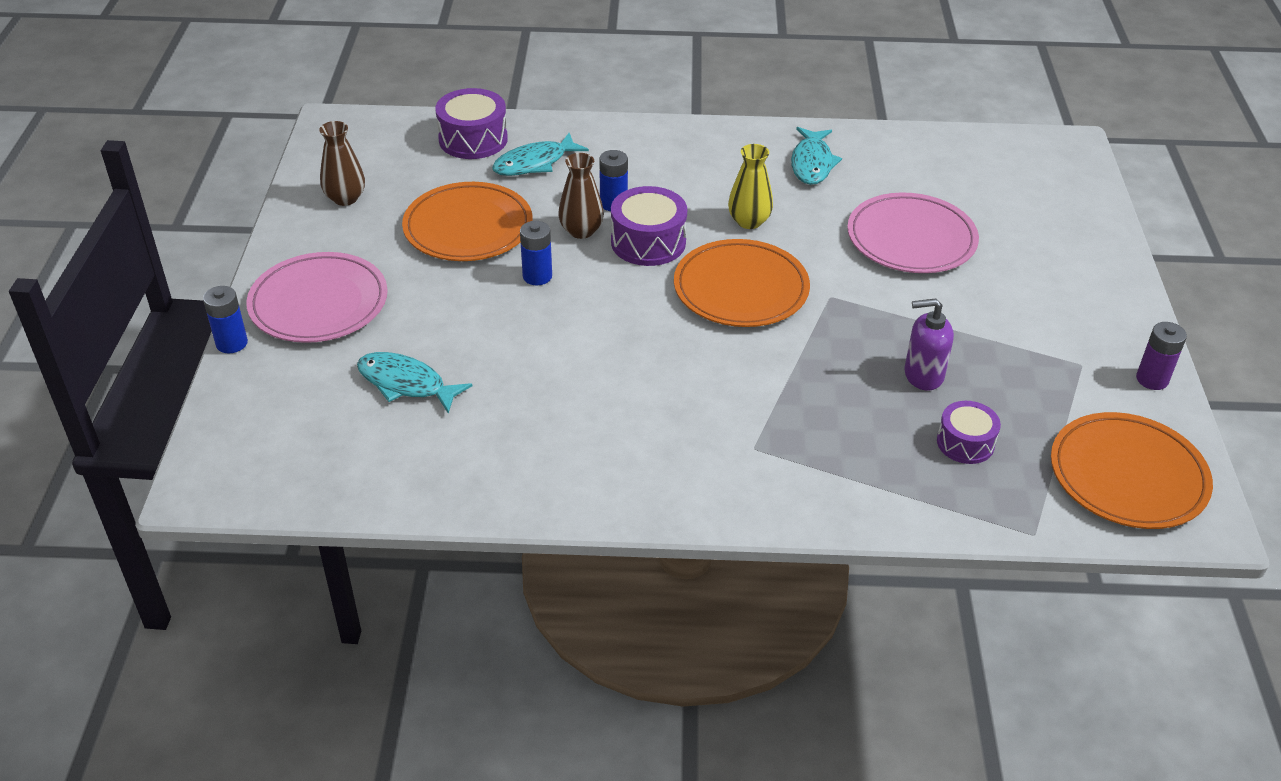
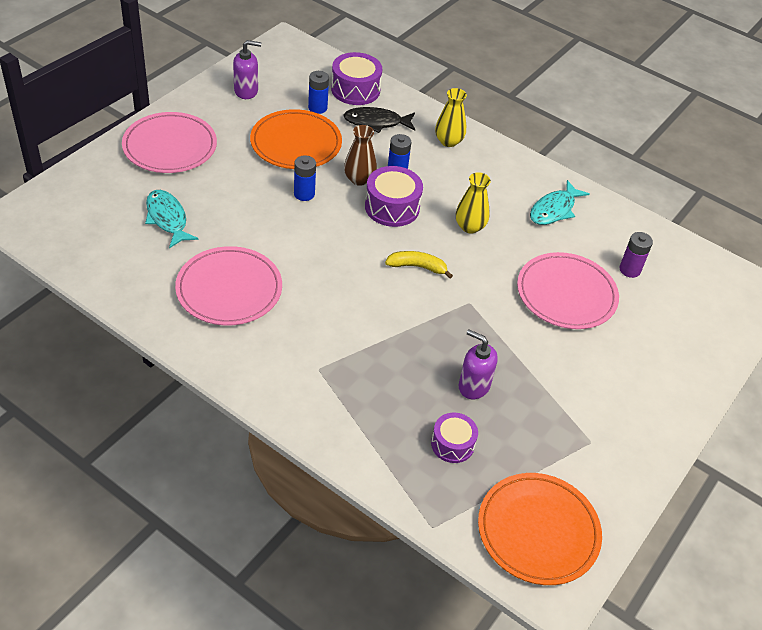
camera: 30 degrees right, 5 degrees up
(232, 343) = (104, 146): blue battery -> blue battery (317, 108)
(345, 198) = (246, 91): brown vase -> purple soap dispenser
(534, 163) = (376, 122): turquoise fish -> black fish
(565, 421) = (229, 289): none -> pink plate
(633, 146) = (448, 141): none -> yellow vase
(741, 289) = (417, 267): orange plate -> yellow banana
(1152, 379) = (630, 480): purple battery -> purple battery (629, 270)

